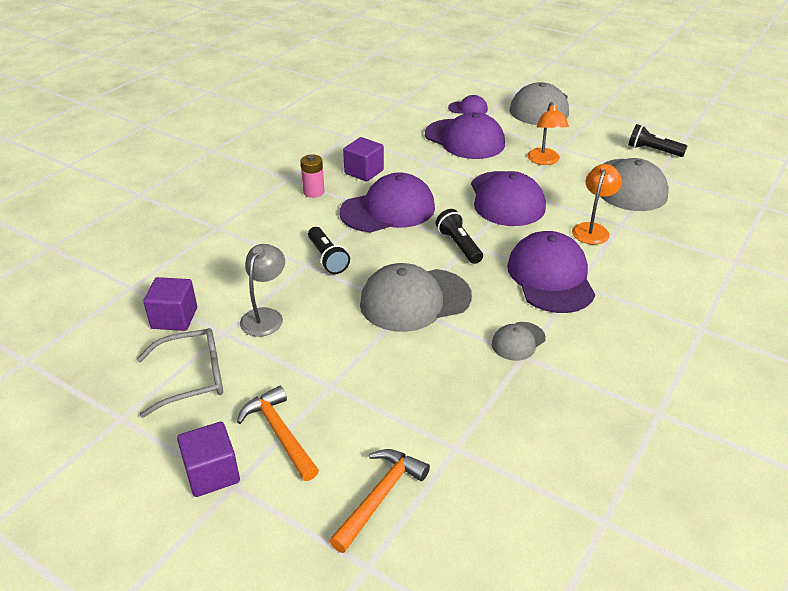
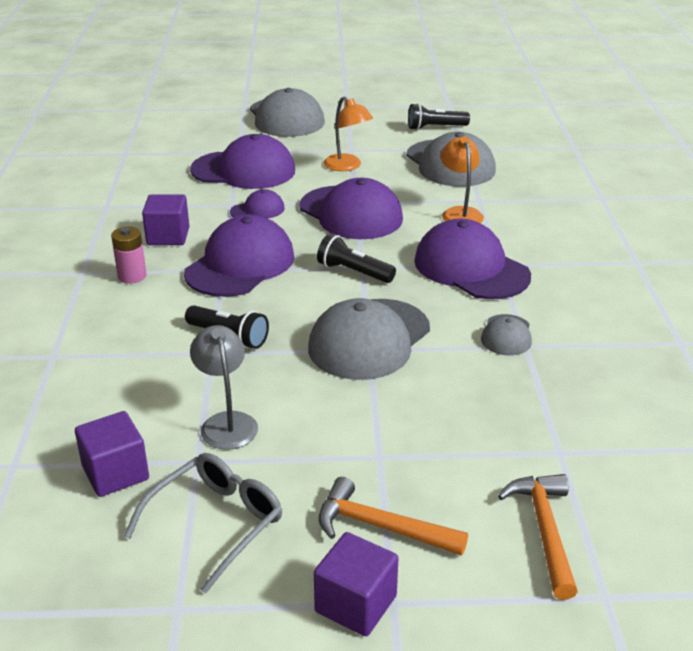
camera: 35 degrees left, 5 degrees down
(468, 108) = (212, 139): purple cap -> purple cap (257, 210)

